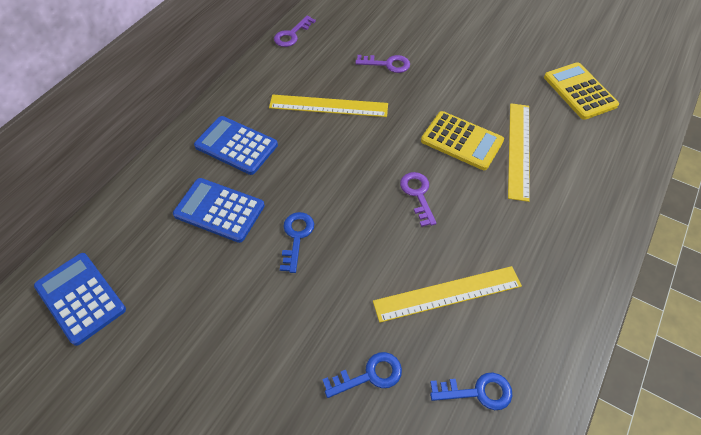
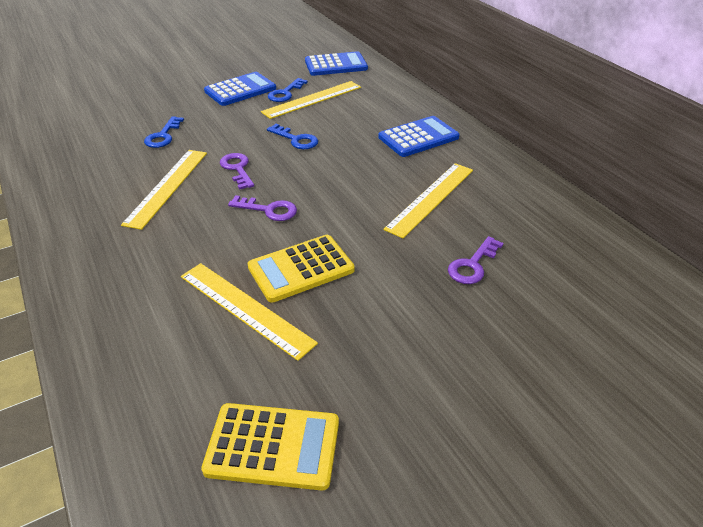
camera: 120 degrees right, 15 degrees down
(197, 271) = (312, 99): none -> yellow ruler
(219, 210) = (355, 116): blue calculator -> blue calculator (240, 90)
(292, 35) = (575, 211): purple key -> purple key (237, 169)
(477, 392) = (93, 170): blue key -> blue key (285, 93)

